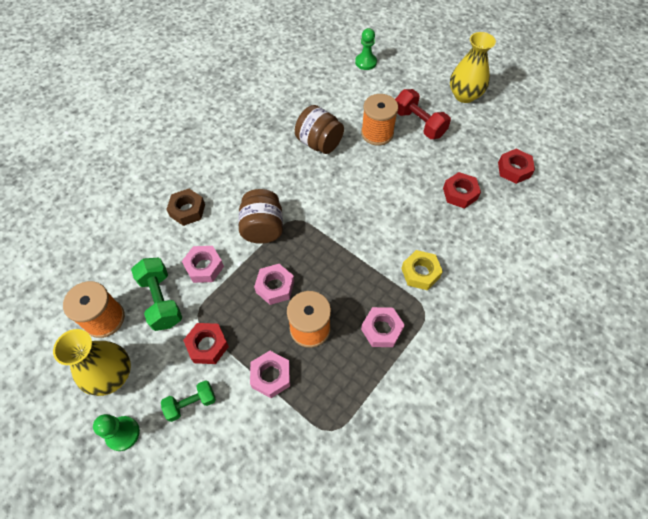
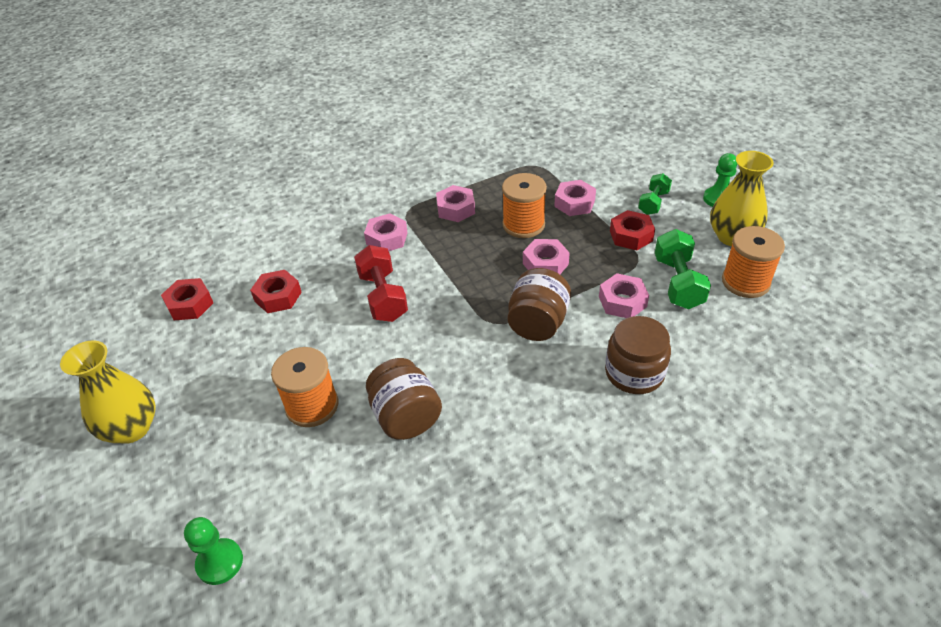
camera: 155 degrees left, 15 degrees down
(187, 210) = (634, 373): brown nut -> brown jar
(191, 403) = (653, 203): green dumbbell -> green dumbbell turned 60 degrees counterclockwise
(419, 124) = (241, 402): red dumbbell -> red dumbbell (383, 297)
(420, 273) = (387, 238): yellow nut -> pink nut

